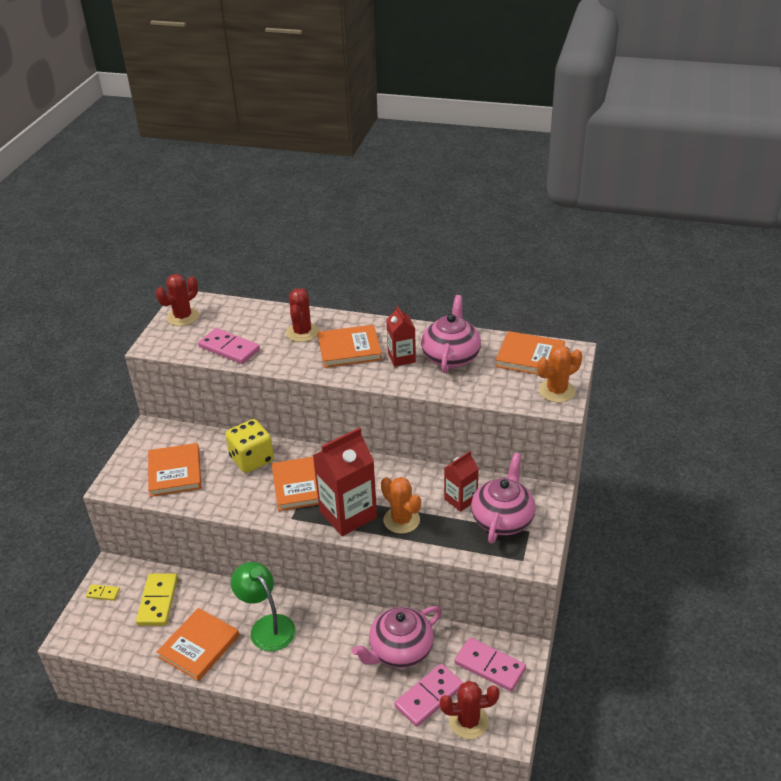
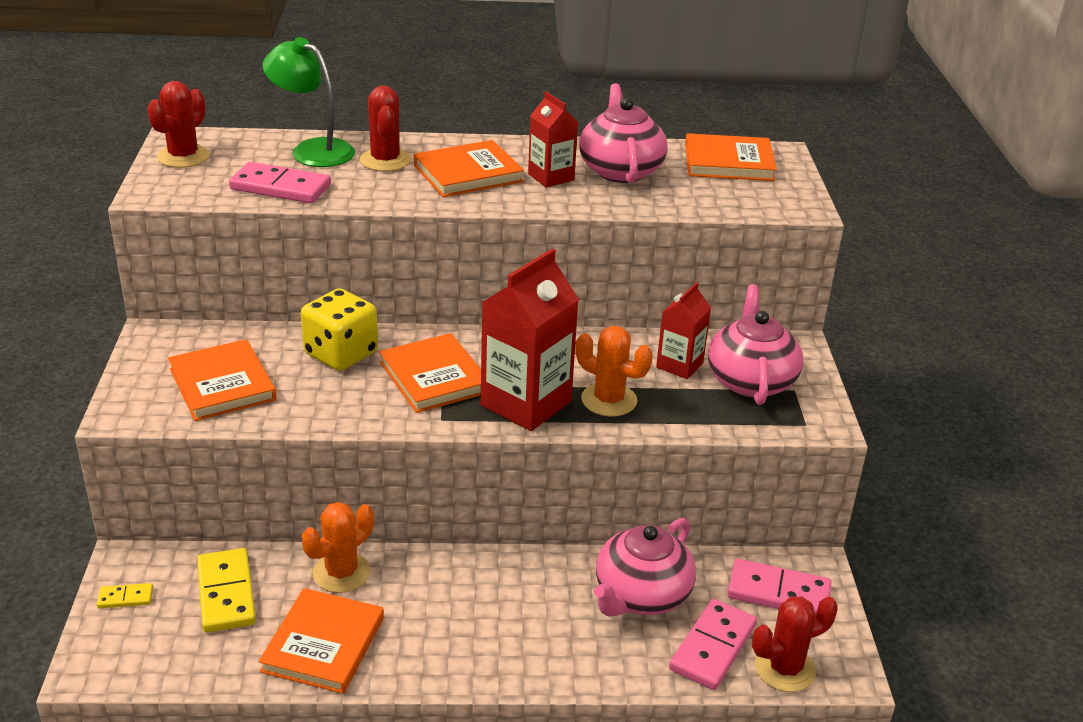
camera: 20 degrees left, 5 degrees down
(267, 626) = (423, 598): green lamp -> green lamp (312, 150)
(556, 391) = (788, 194): orange cactus -> orange cactus (341, 573)

